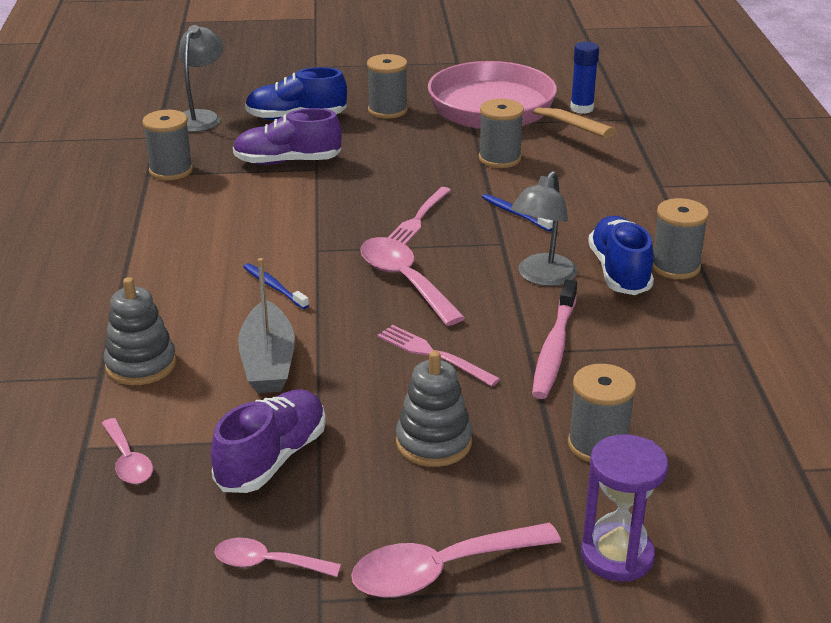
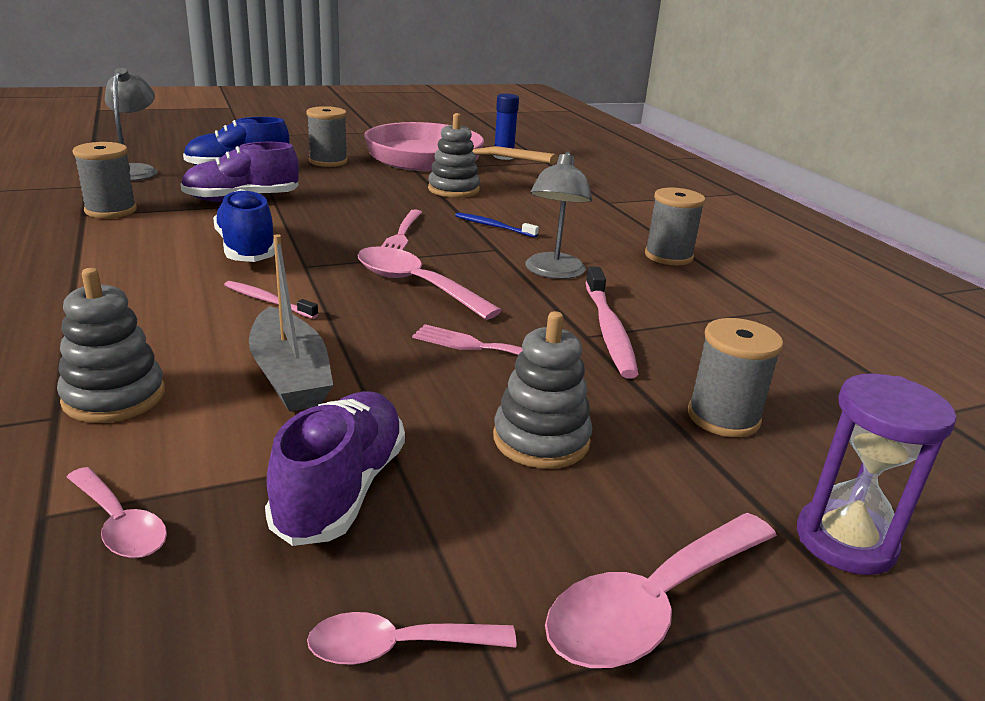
camera: 20 degrees left, 5 degrees down
(274, 287) = (268, 301): blue toothbrush -> pink toothbrush
(499, 158) = (453, 190): grey spool -> grey stacking toy
(619, 272) = (622, 263): blue shoe -> blue shoe (246, 249)

